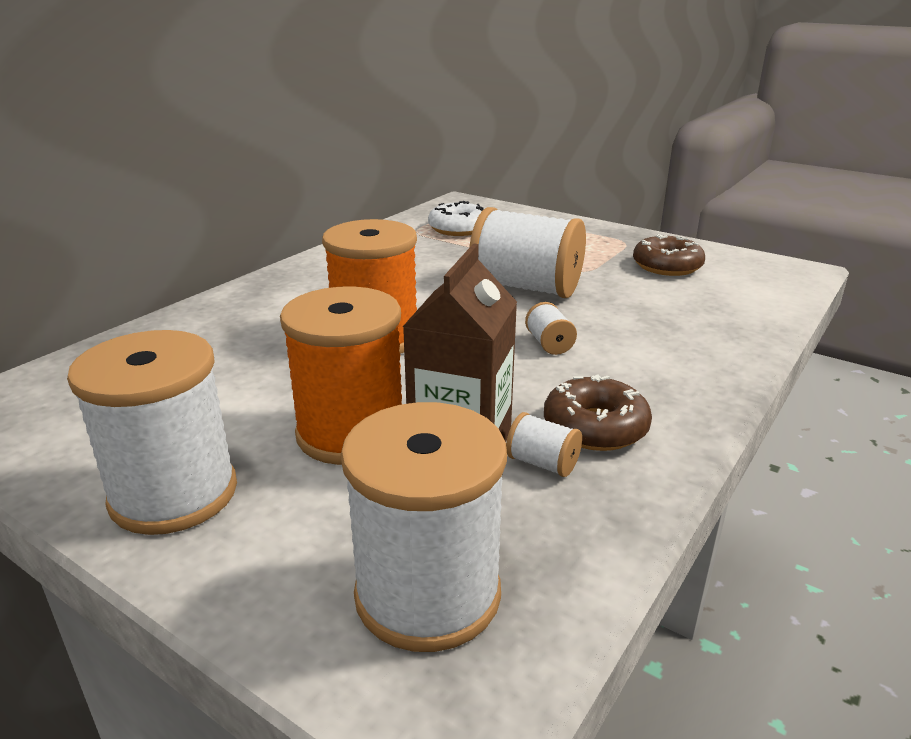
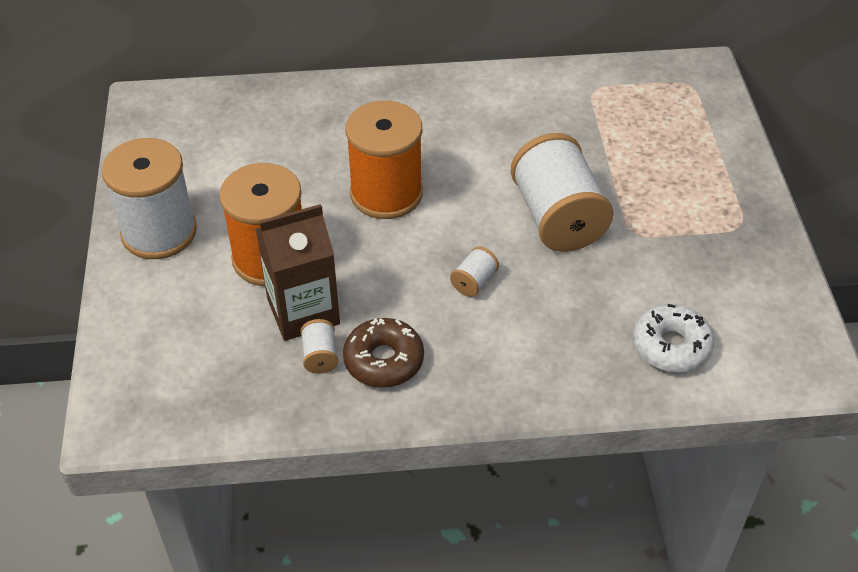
camera: 50 degrees right, 20 degrees up
(428, 594) = (174, 372): white spool -> none
(458, 229) = (632, 109): white donut -> white donut (671, 346)
(667, 266) = (711, 279): brown donut -> none

